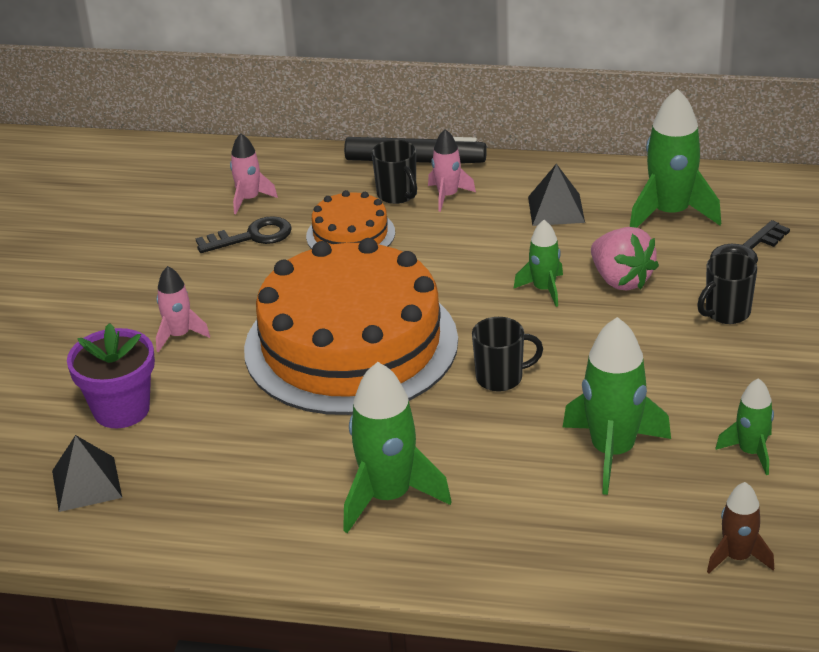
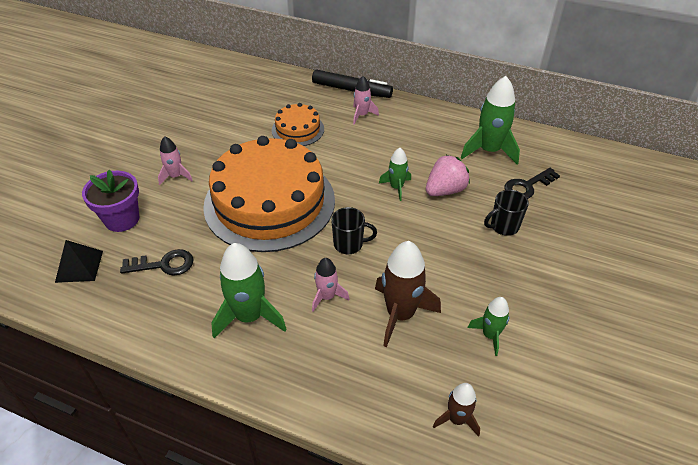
camera: 10 degrees right, 10 degrees up
(249, 199) = (251, 97): pink rocket -> pink rocket (327, 297)
(252, 236) = (243, 120): black key -> black key (163, 264)
(397, 195) = (334, 109): black mug -> none
(556, 209) = (421, 135): black pyramid -> none
(613, 452) = (400, 314): green rocket -> brown rocket
(621, 280) = (445, 190): pink strawberry -> pink strawberry turned 105 degrees counterclockwise

